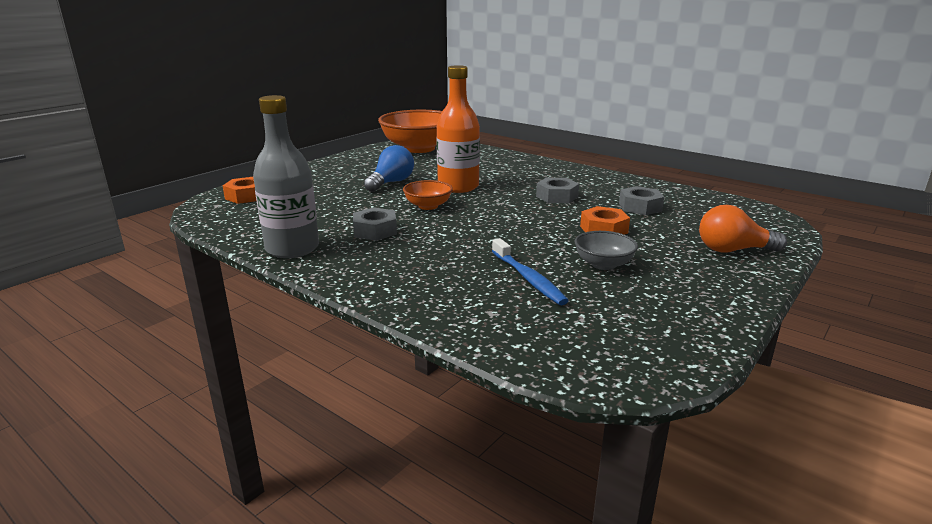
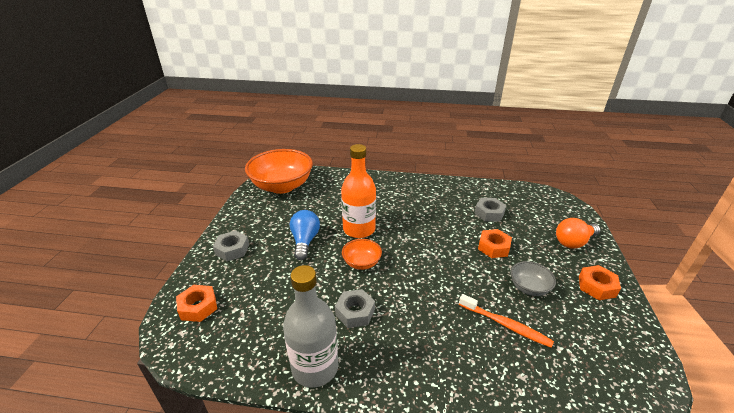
camera: 30 degrees left, 10 degrees up
(528, 278) = (505, 325): blue toothbrush -> orange toothbrush
(557, 197) = (433, 218): grey nut -> grey nut (232, 249)
(707, 287) = (596, 286): none -> orange nut

